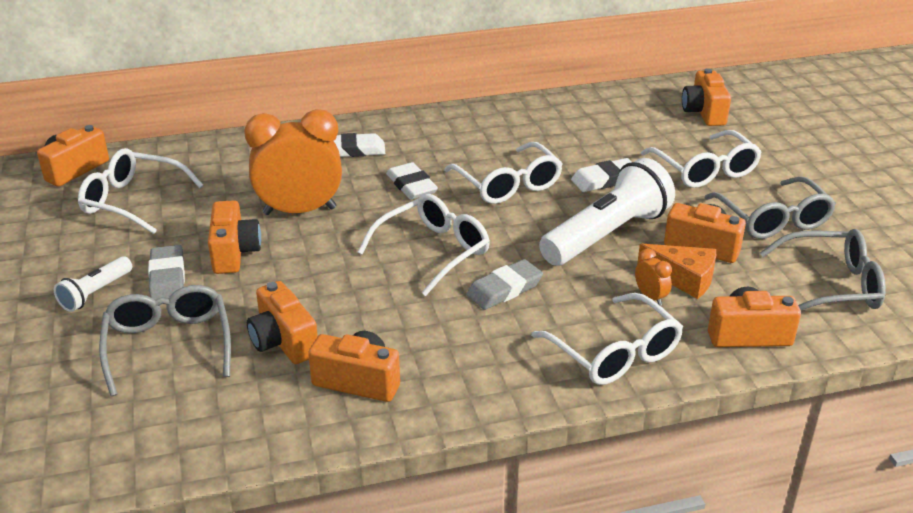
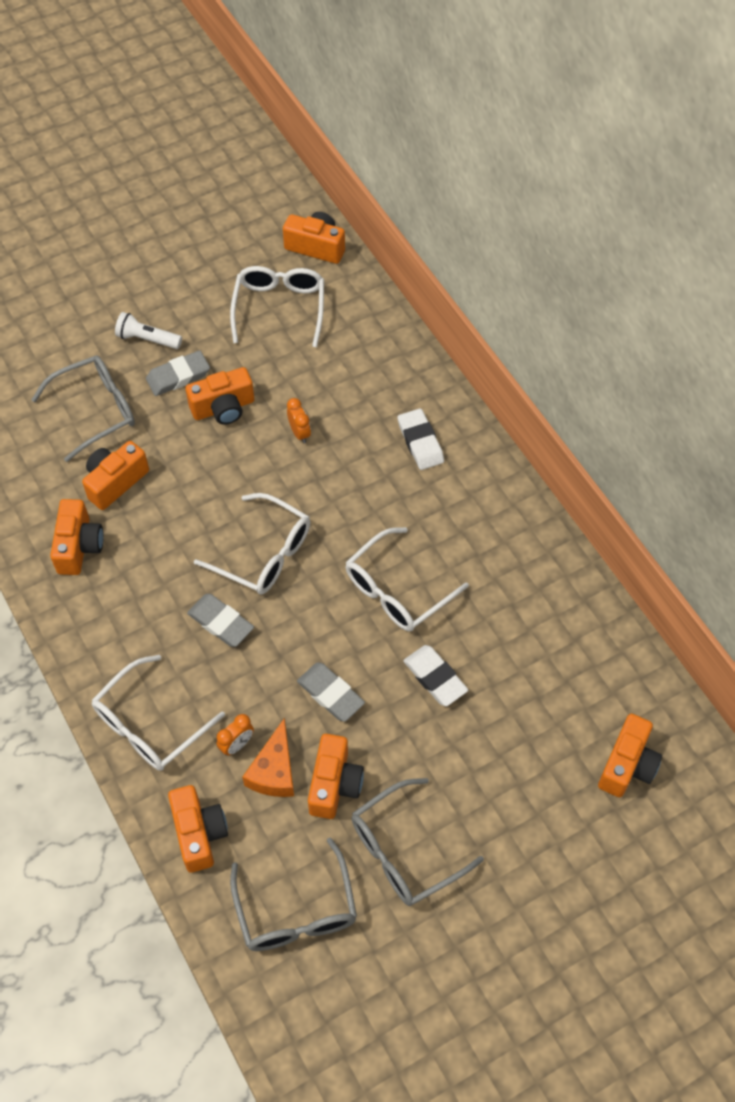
camera: 75 degrees right, 25 degrees up
(299, 211) = (299, 433): orange clock -> orange clock, size x0.41
(411, 185) = (369, 508): white eraser -> none
(607, 235) = (330, 694): white flashlight -> grey eraser
(704, 112) = (627, 765): orange camera -> orange camera turned 135 degrees clockwise
(705, 170) = (487, 776): white glasses -> none

